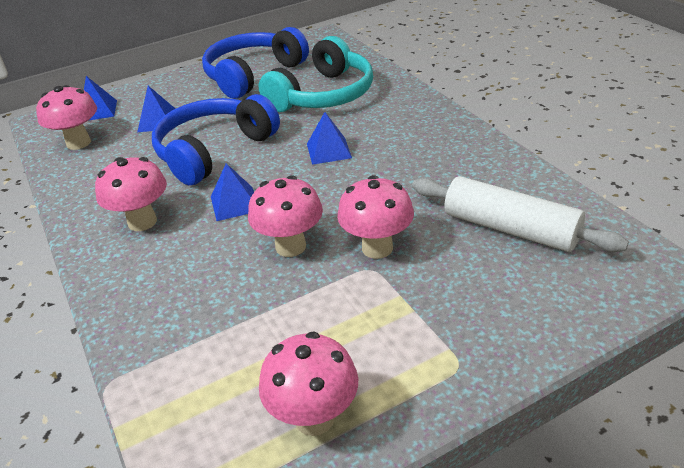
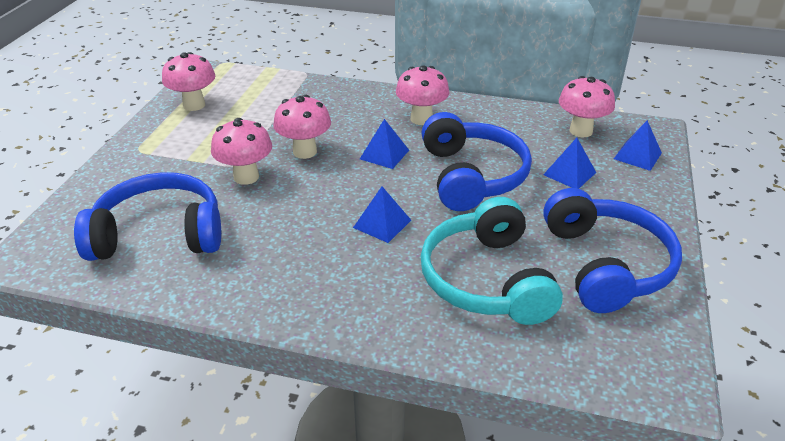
camera: 130 degrees right, 0 degrees up
(510, 229) = (159, 234): white rolling pin -> blue headphones

